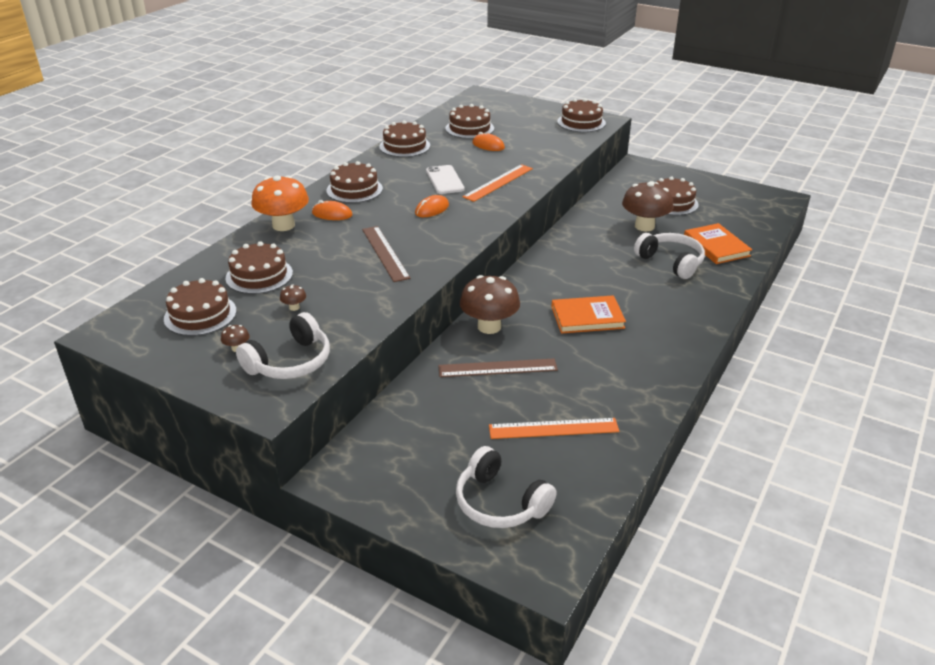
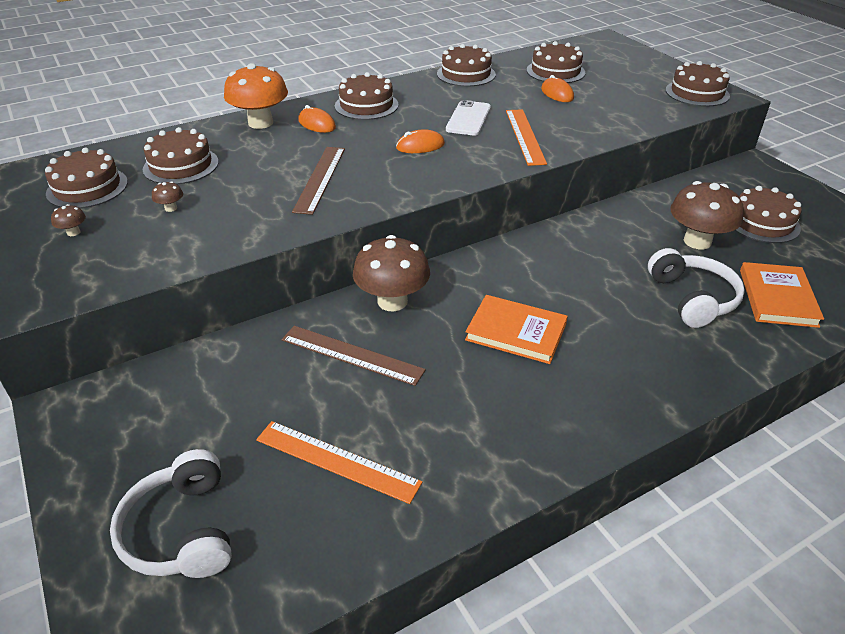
camera: 30 degrees right, 5 degrees up
(290, 362) = (97, 265): white headphones -> none
(498, 182) = (525, 136): orange ruler -> orange ruler turned 75 degrees counterclockwise

